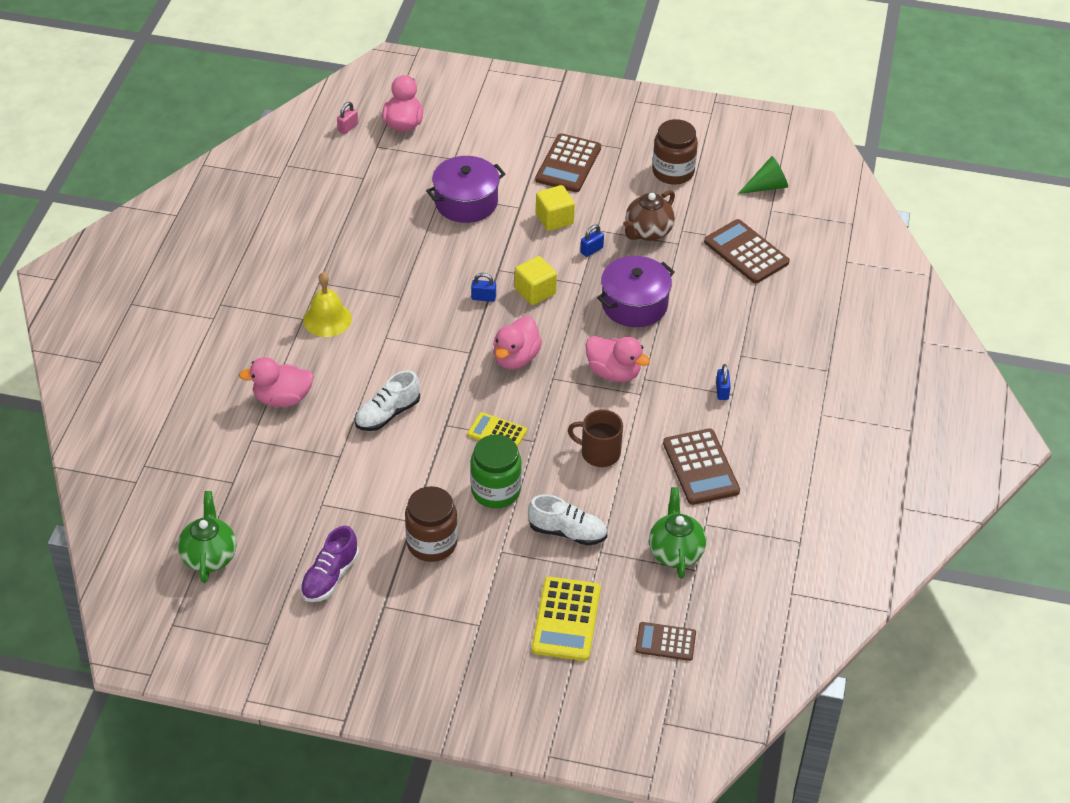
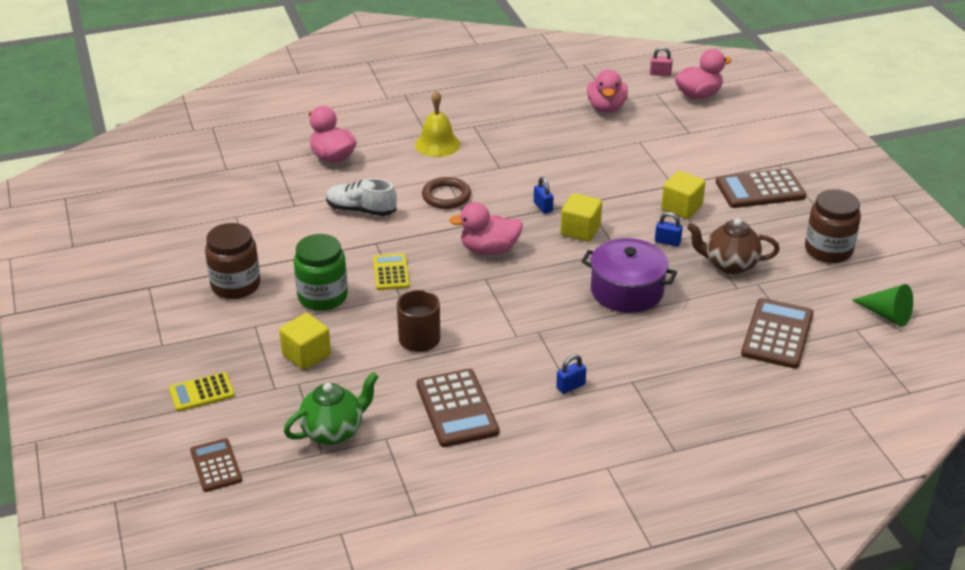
camera: 60 degrees right, 10 degrees down
(209, 556) = (143, 187): green teapot -> none
(330, 577) = (162, 249): purple shoe -> none
(415, 349) = (446, 196): none -> brown ring
(466, 202) = (645, 157): purple pot -> none
(566, 619) = (202, 392): yellow calculator -> yellow calculator, size x0.62
(567, 532) = (306, 355): white shoe -> yellow cube
(613, 372) = (527, 310): pink duck -> pink duck (606, 107)
(701, 467) = (457, 408): brown calculator -> brown calculator turned 60 degrees counterclockwise

